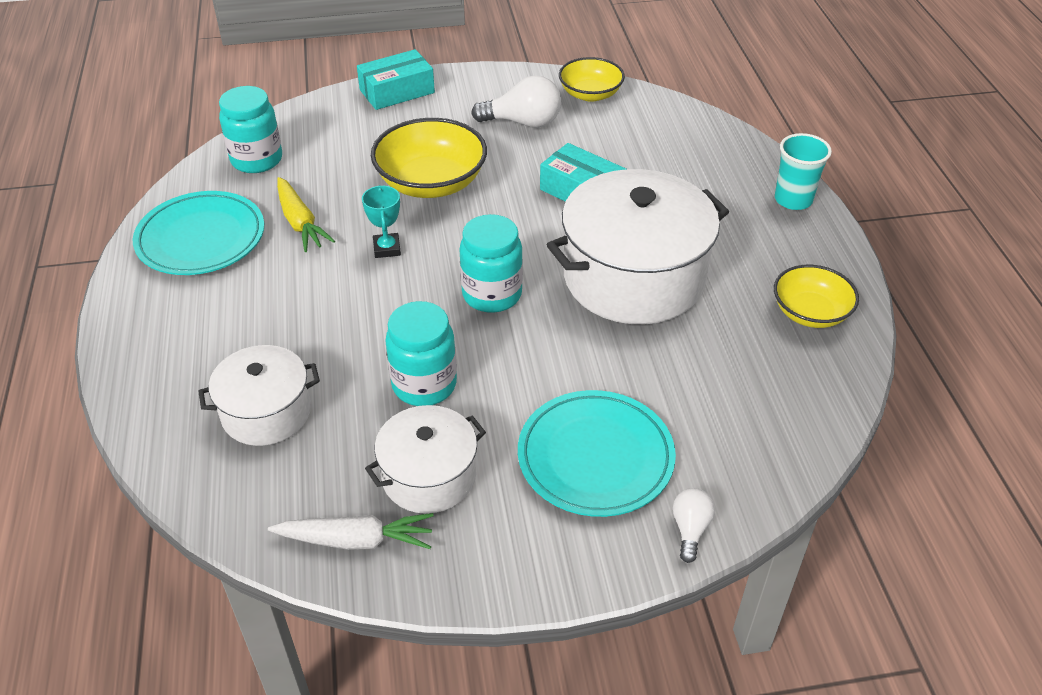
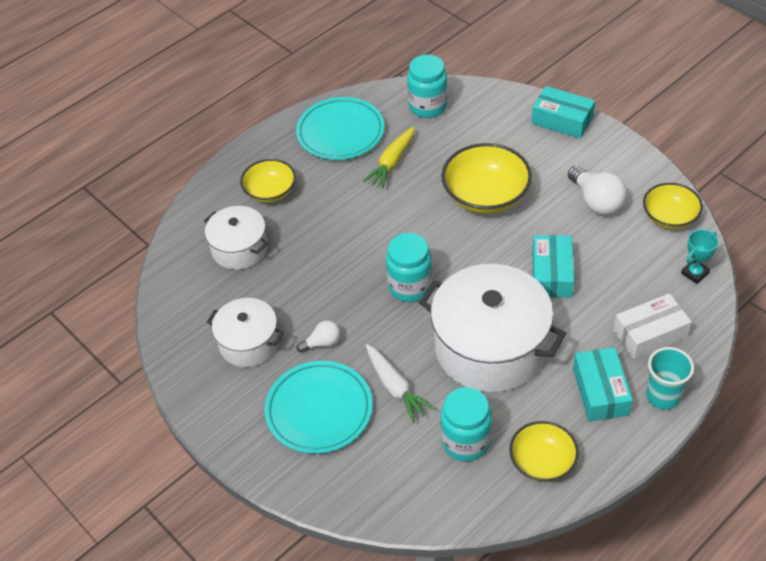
camera: 60 degrees right, 5 degrees up
(211, 340) = (270, 191): none -> yellow bowl
(356, 540) = (186, 339): white carrot -> white carrot (395, 387)
(387, 248) = (406, 214): turquoise trophy -> turquoise trophy (695, 273)
(424, 385) = (311, 300): turquoise jar -> turquoise jar (466, 442)
(690, 529) = (300, 483): white light bulb -> white light bulb (322, 343)
(714, 171) = (650, 334): none -> white box
(755, 233) = (600, 391): none -> turquoise box

